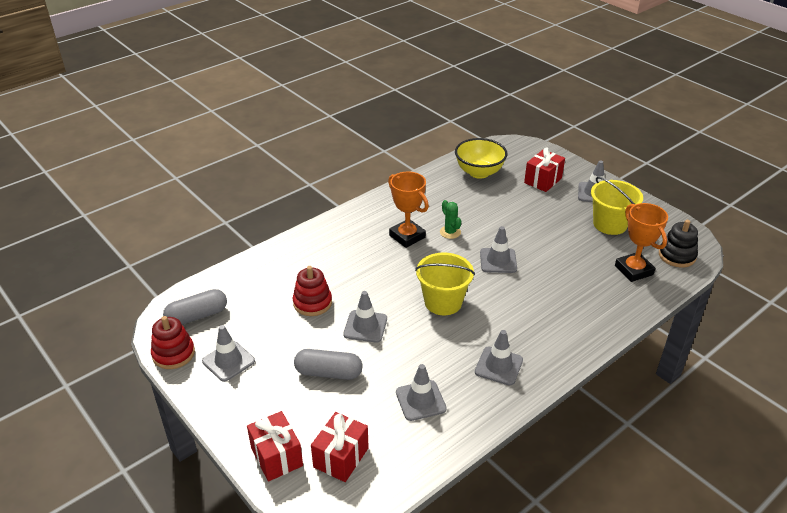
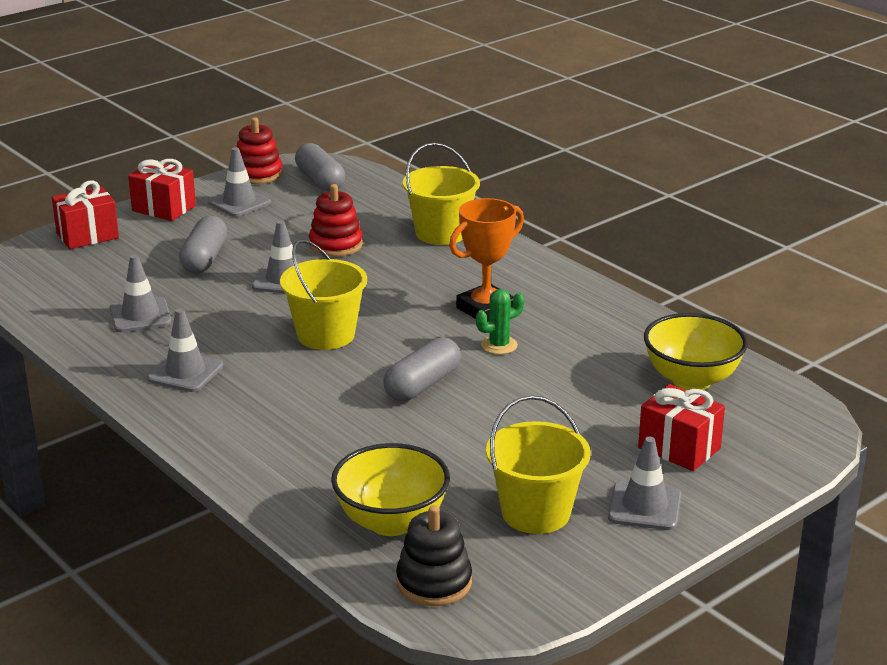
camera: 90 degrees right, 10 degrees down
(301, 254) = (441, 233): none -> yellow bucket
(341, 457) = (72, 269): red gift -> red gift (164, 208)
(498, 261) = (422, 385): grey traffic cone -> grey capsule
(633, 270) = (391, 522): orange trophy -> yellow bowl

